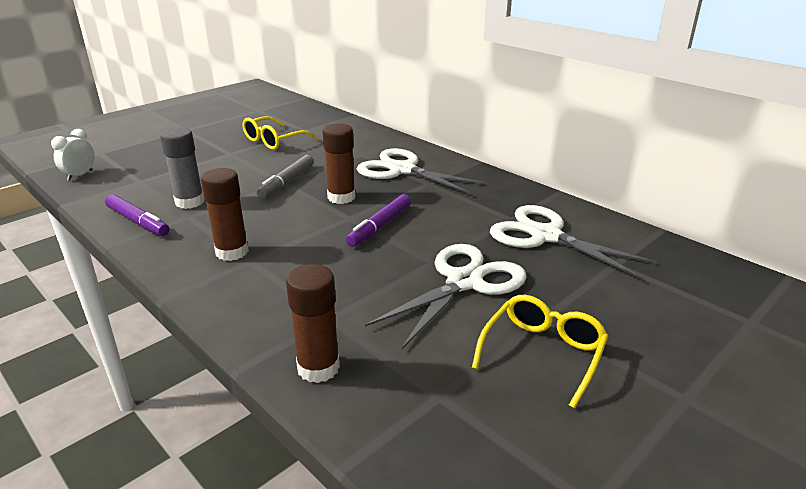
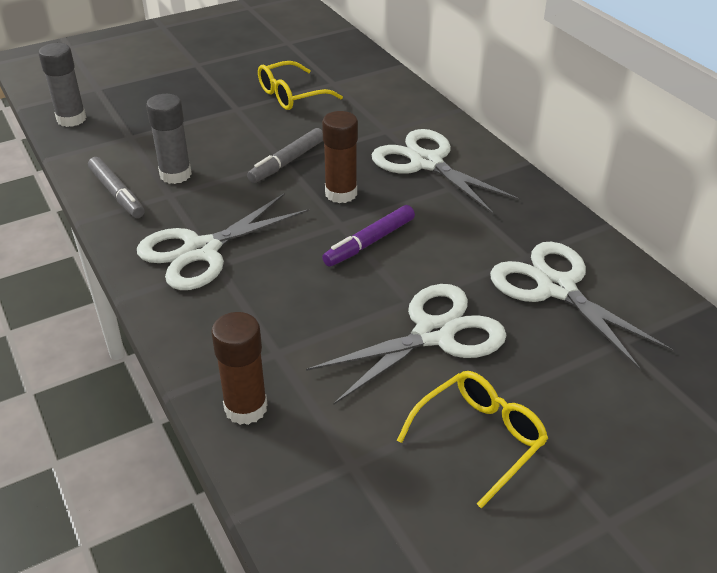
camera: 15 degrees right, 10 degrees up
(80, 175) = (71, 119): white clock -> grey glue stick
(138, 221) = (117, 194): purple marker -> grey marker
(232, 252) = (201, 250): brown glue stick -> white scissors

